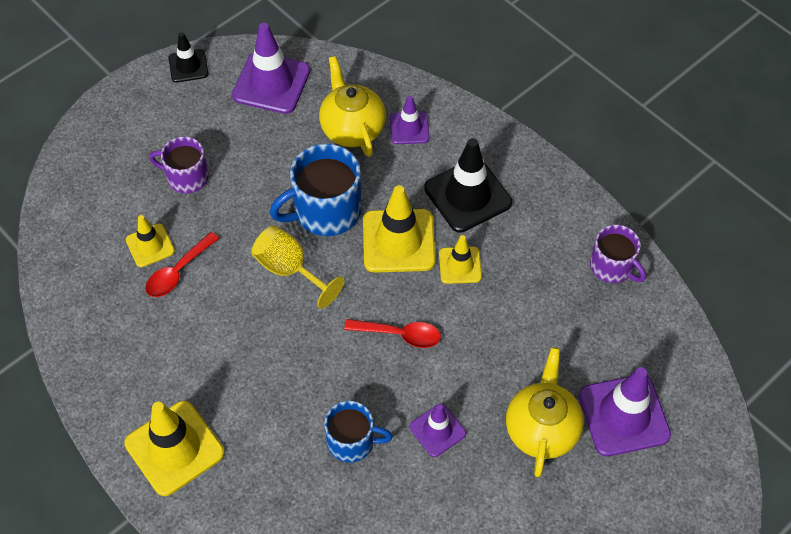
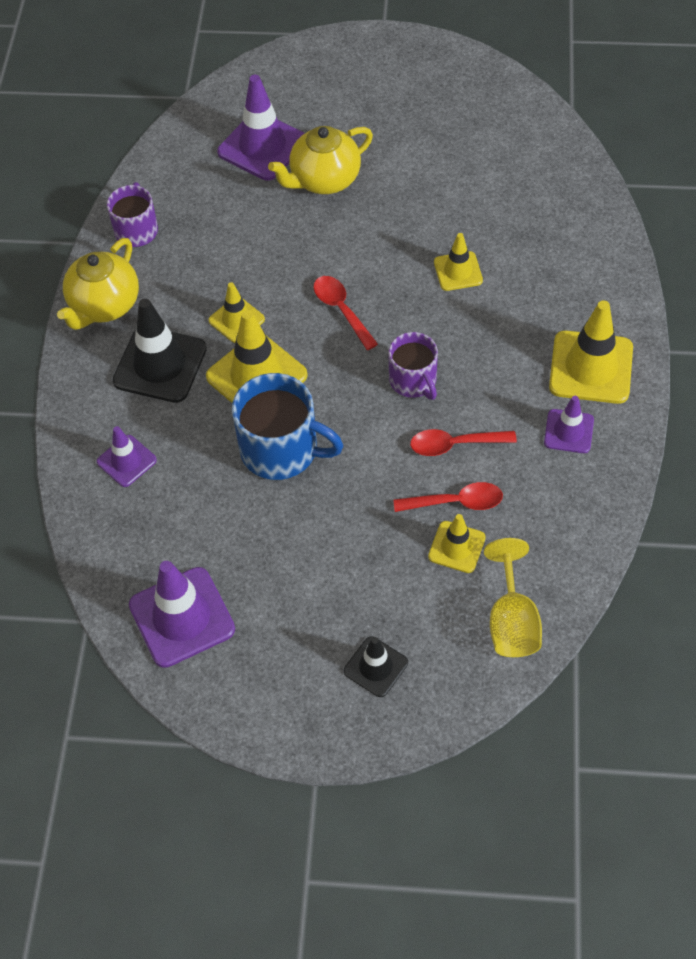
camera: 130 degrees left, 0 degrees up
(186, 177) = (360, 586): purple mug -> purple mug (413, 380)
(188, 66) = (233, 713): black traffic cone -> black traffic cone (375, 667)
(217, 307) = (454, 444): none -> red spoon
(290, 270) = (365, 426): yellow goblet -> yellow goblet (512, 621)
(352, 129) = (171, 504): yellow teapot -> yellow teapot (104, 306)
(352, 441) = (458, 271): blue mug -> yellow traffic cone
(437, 430) = (392, 232): purple traffic cone -> purple traffic cone (568, 431)

